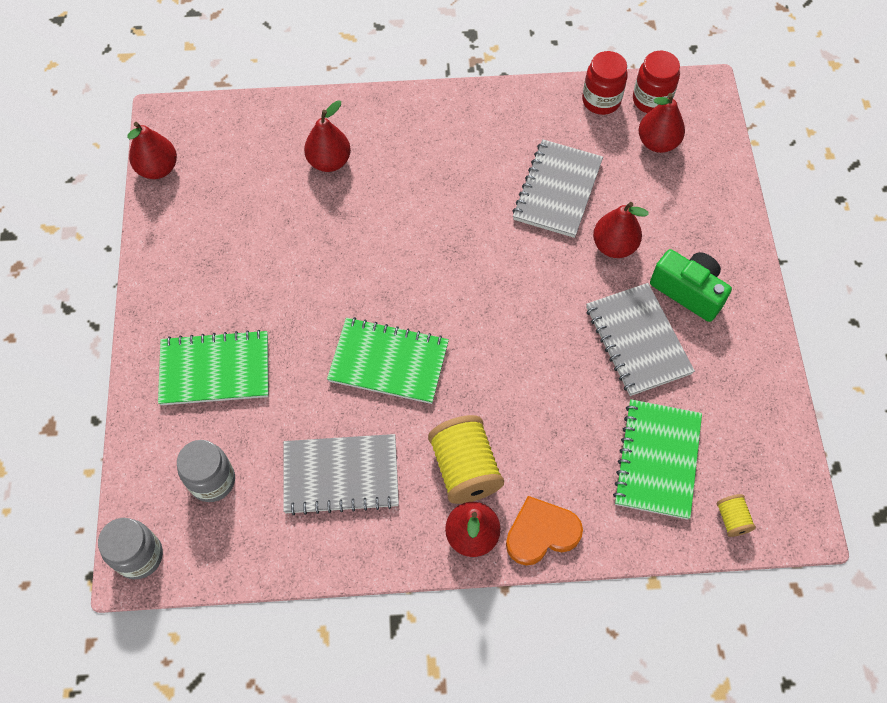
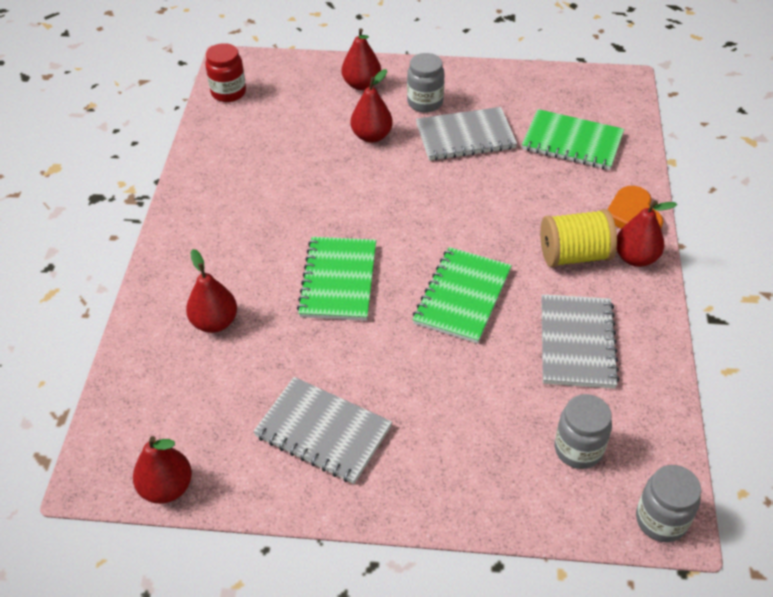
camera: 80 degrees left, 15 degrees down
(215, 370) = (451, 440): green notebook -> green notebook (338, 280)
(557, 190) = (304, 161): grey notebook -> grey notebook (323, 431)
(601, 100) = (216, 121): red jar -> none
(657, 142) = (274, 96): red pear -> red pear (361, 84)
(688, 291) = (425, 102): green camera -> grey jar
(732, 519) = (621, 112): yellow spool -> none

